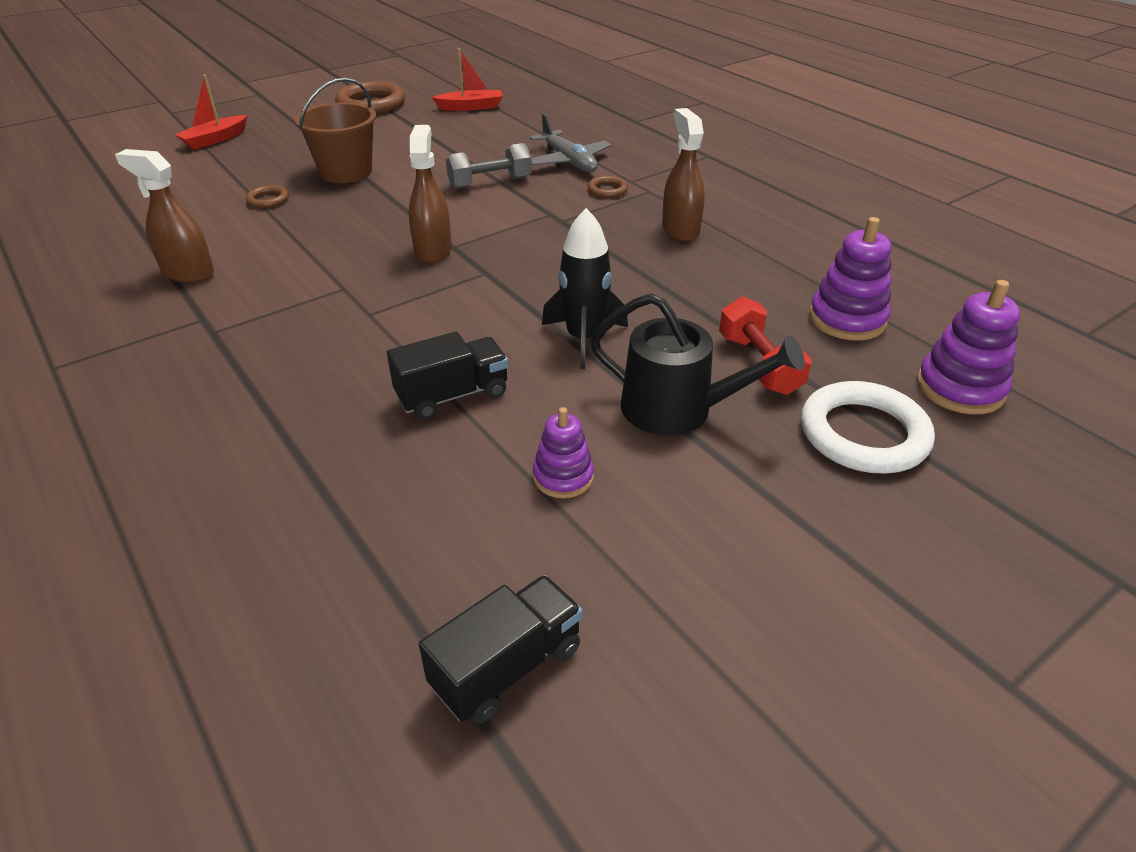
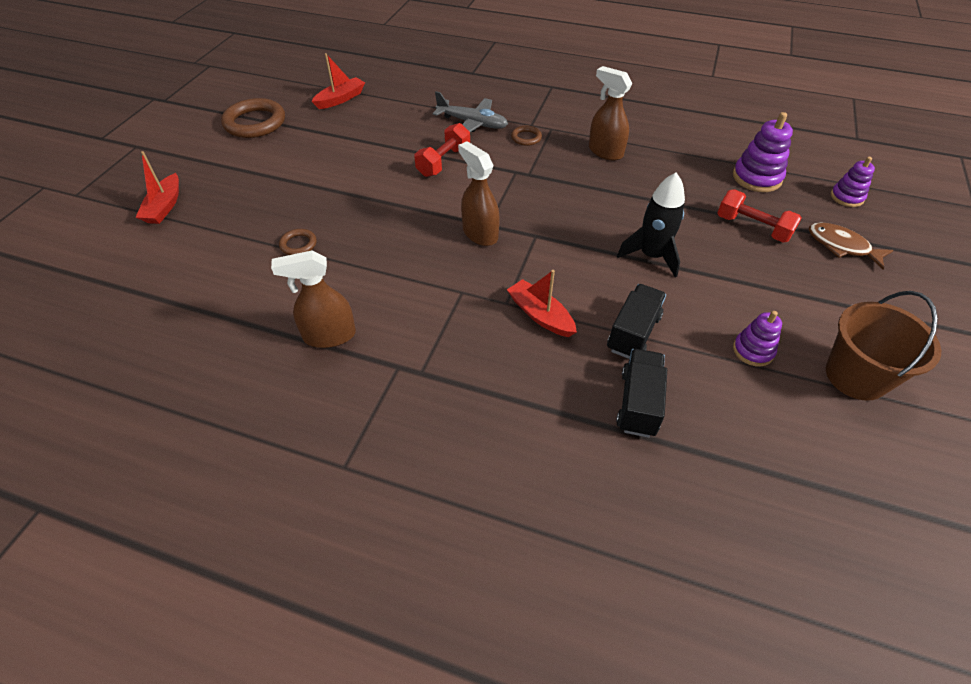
camera: 35 degrees left, 10 degrees up
(346, 172) = (325, 194): brown bucket -> brown bucket (856, 376)
(384, 337) = (540, 315): none -> red boat
(490, 183) = (443, 162): grey dumbbell -> red dumbbell
(507, 667) = (863, 472): black truck -> black truck (638, 403)
(677, 409) = (751, 277): black watering can -> none
(863, 434) = (841, 246): white ring -> brown fish
(960, 388) = (846, 197): purple stacking toy -> purple stacking toy, size x0.64

